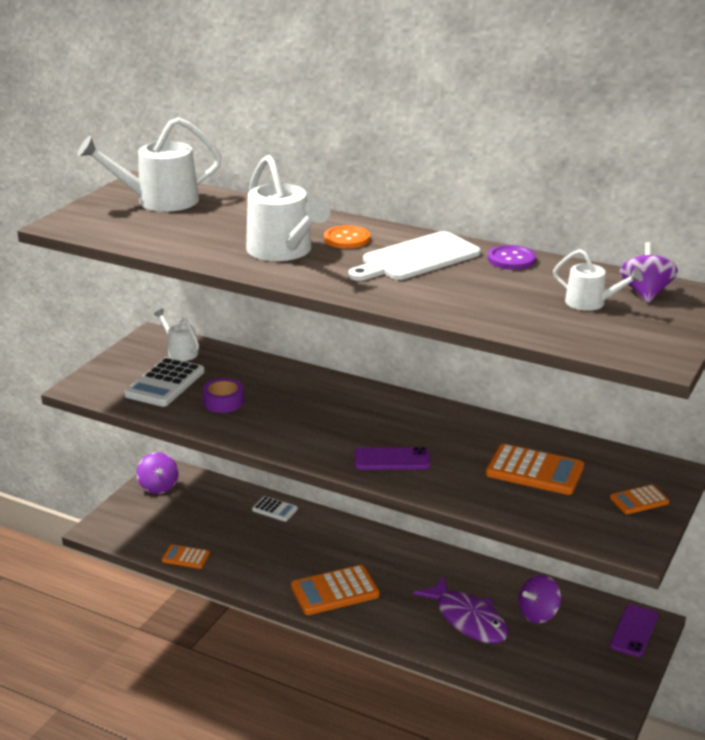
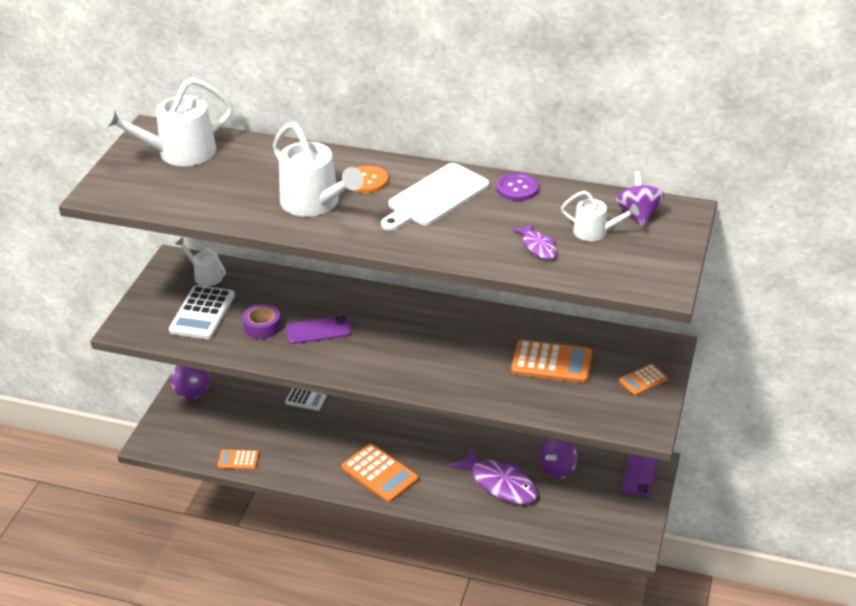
camera: 10 degrees left, 10 degrees up
(335, 591) = (379, 474): orange calculator -> orange calculator turned 105 degrees counterclockwise
(392, 459) = (428, 368): purple phone -> purple phone (318, 330)
(520, 309) = (538, 246): none -> purple fish

